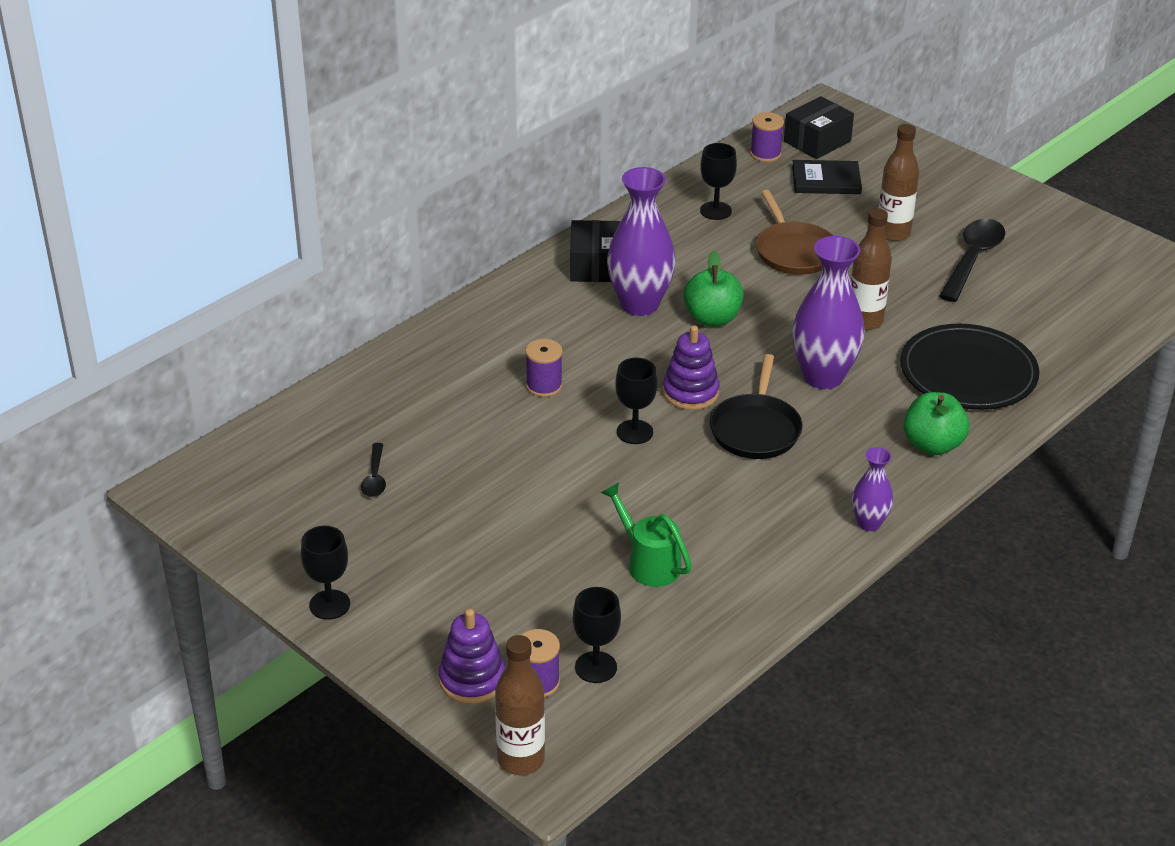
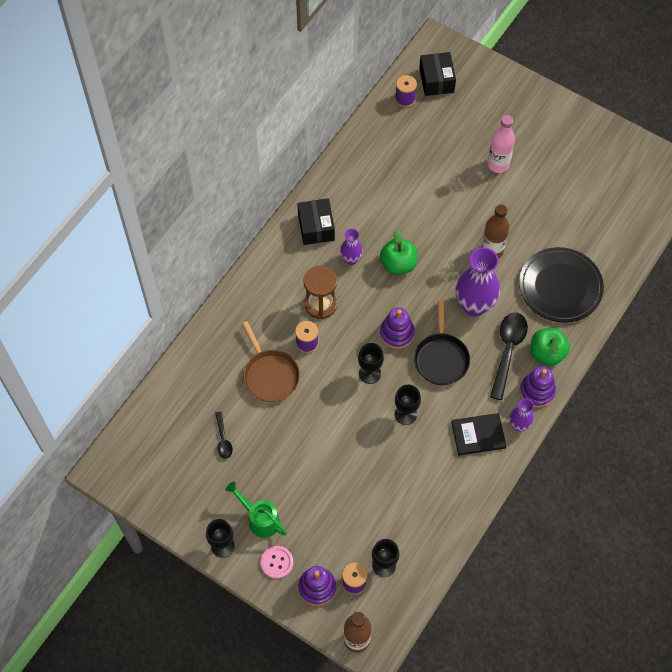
camera: 10 degrees left, 25 degrees up
(413, 638) = (277, 562): none -> pink button
(578, 347) = (320, 304): none -> brown hourglass
(639, 304) = (351, 259): purple vase -> purple vase, size x0.53
(648, 563) = (398, 480): green watering can -> green watering can (260, 519)
(715, 211) = (382, 161): black goblet -> black goblet (405, 414)
(794, 251) = (438, 193): brown pan -> brown pan (270, 375)
(817, 141) = (436, 80): black box -> black box turned 45 degrees counterclockwise
(826, 180) = (448, 119): black book -> black book (478, 435)
(893, 233) = (498, 164): brown bottle -> pink bottle
(907, 487) = (537, 391): none -> purple stacking toy
(972, 259) = (550, 181): black spoon -> black spoon (507, 351)

